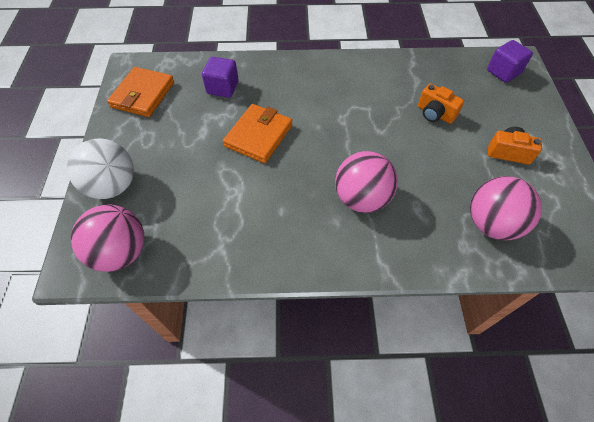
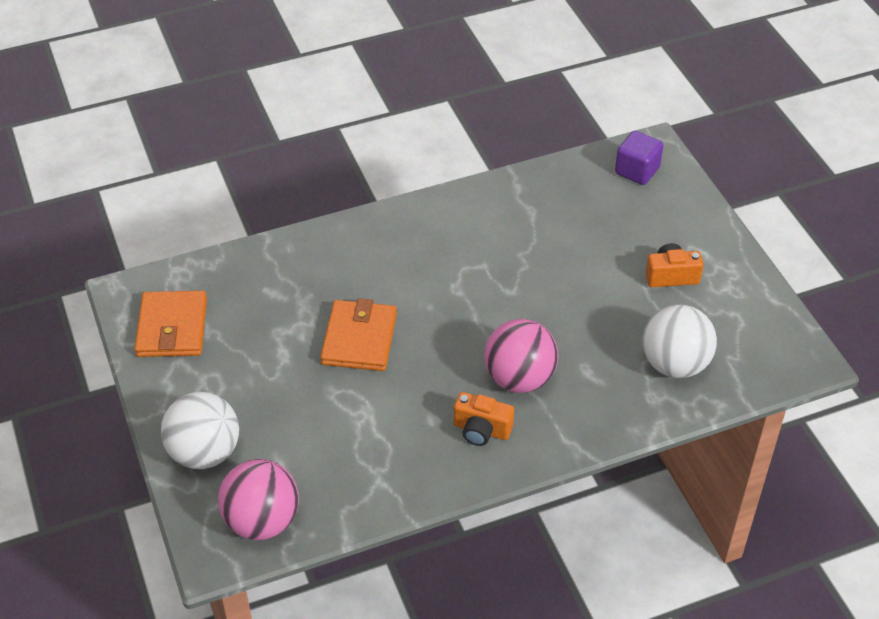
camera: 20 degrees left, 10 degrees down
(222, 88) = (278, 289): purple cube -> none
(435, 114) = (569, 250): orange camera -> orange camera (481, 430)
(491, 224) = (674, 364): pink ball -> white ball

